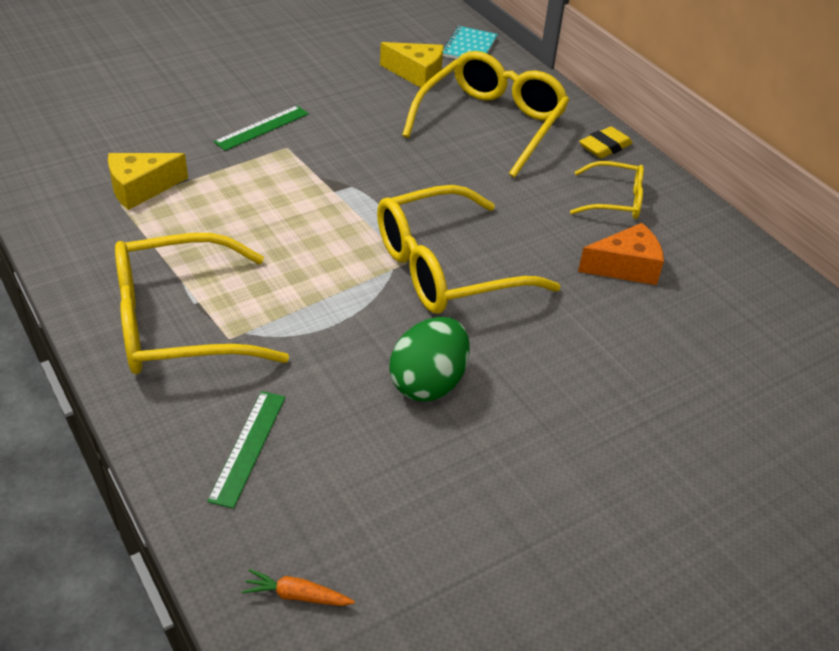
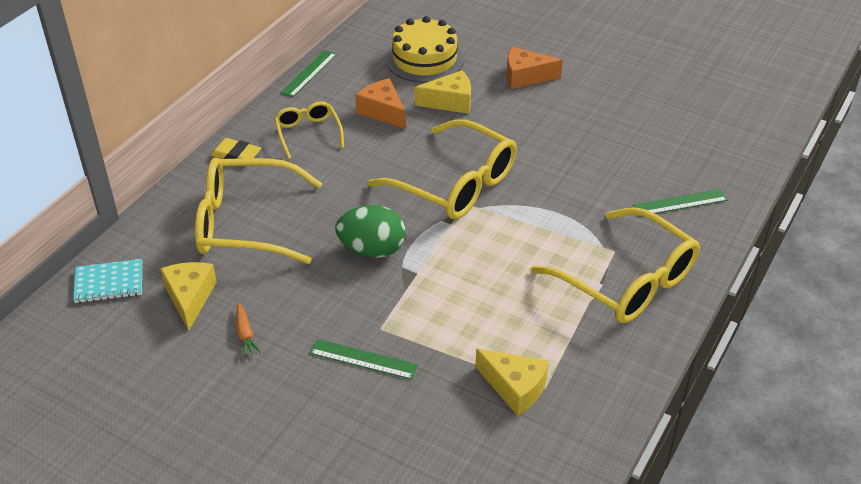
camera: 115 degrees left, 0 degrees up
(297, 595) = (737, 148): orange carrot -> orange carrot (245, 334)
(428, 383) = (564, 156): green egg -> green egg (372, 250)
(614, 331) = (450, 102): none -> yellow cheese
(636, 434) = (525, 77): none -> orange cheese
(733, 349) = (424, 59): none -> yellow cake
(743, 239) = (309, 73): none -> green ruler

